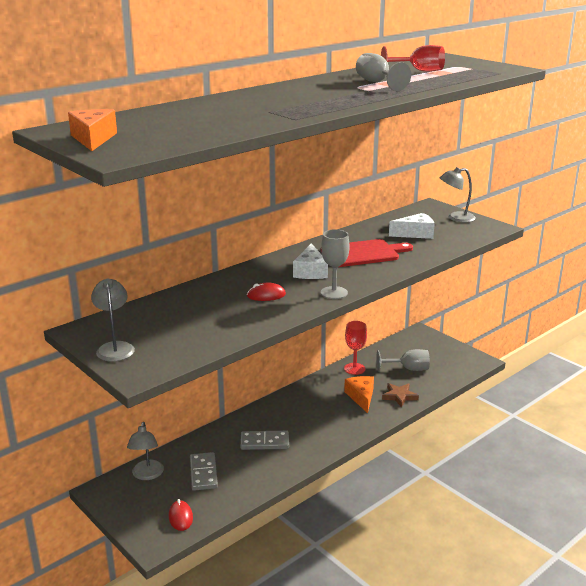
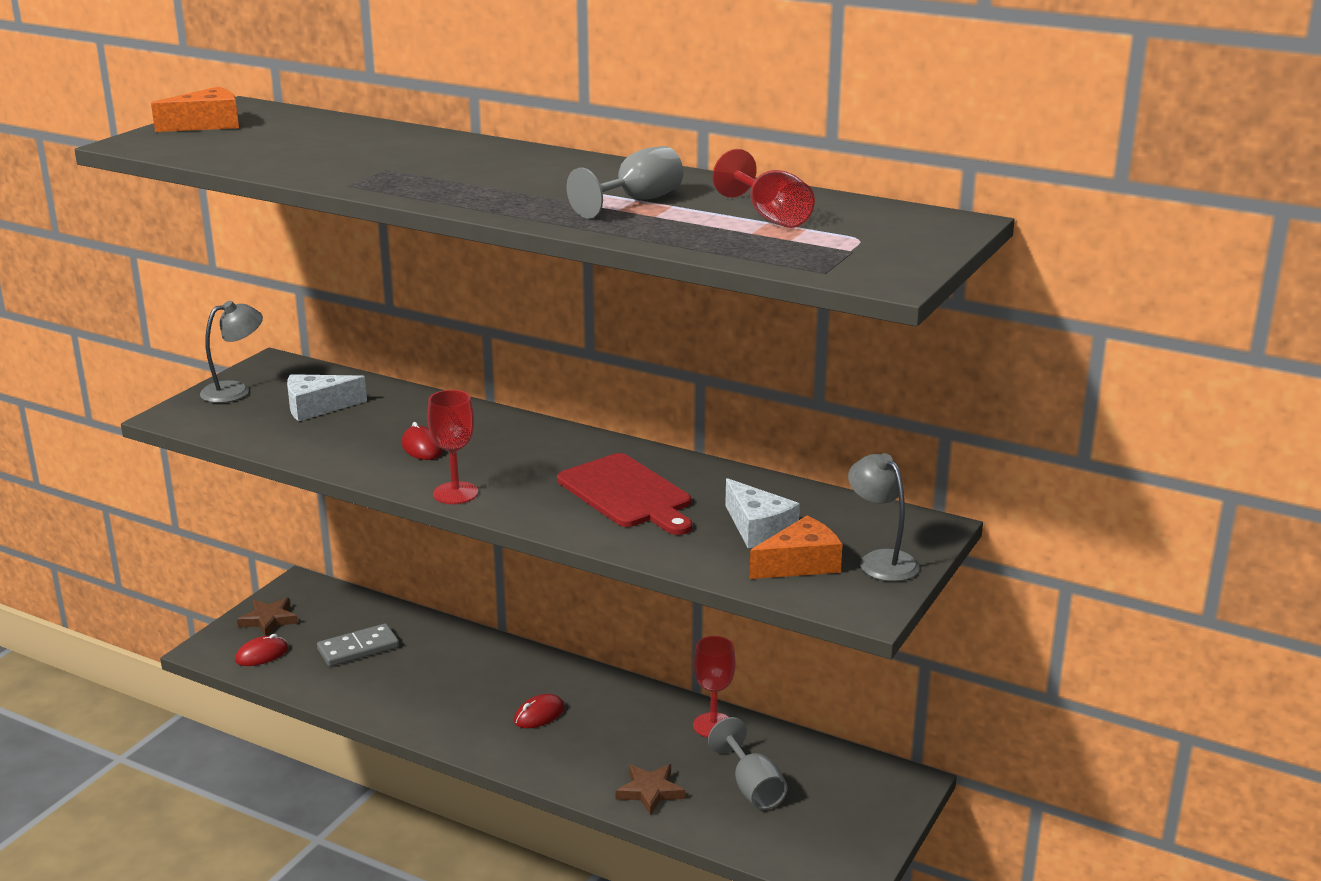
camera: 70 degrees right, 0 degrees up
(137, 509) = (269, 620): none -> brown star
(147, 475) = (340, 608): grey lamp -> none
(264, 442) = (450, 681): grey domino -> none
(310, 271) = (526, 464): white cheese -> white cheese (317, 407)
(316, 417) = (539, 715): none -> red mouse
(334, 293) = (455, 493): grey goblet -> red goblet
(361, 397) = (623, 749): orange cheese -> orange cheese (800, 564)

